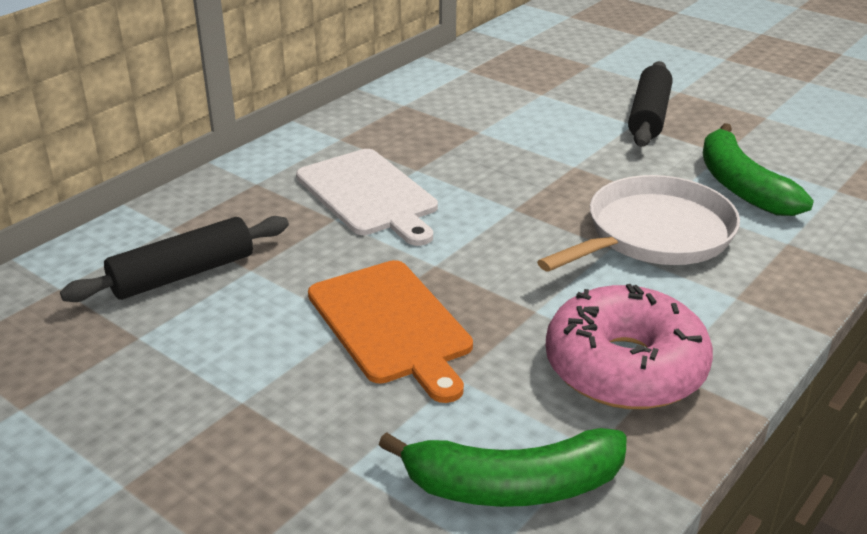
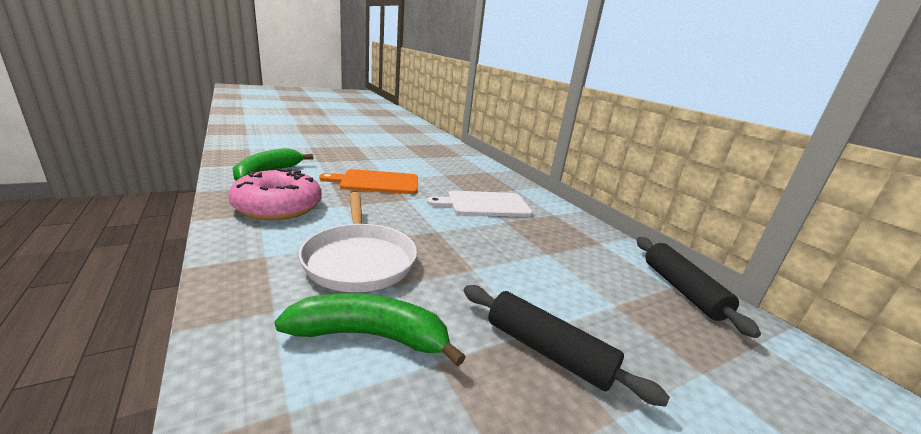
camera: 110 degrees right, 10 degrees down
(182, 274) = (451, 167): black rolling pin -> black rolling pin (682, 290)

